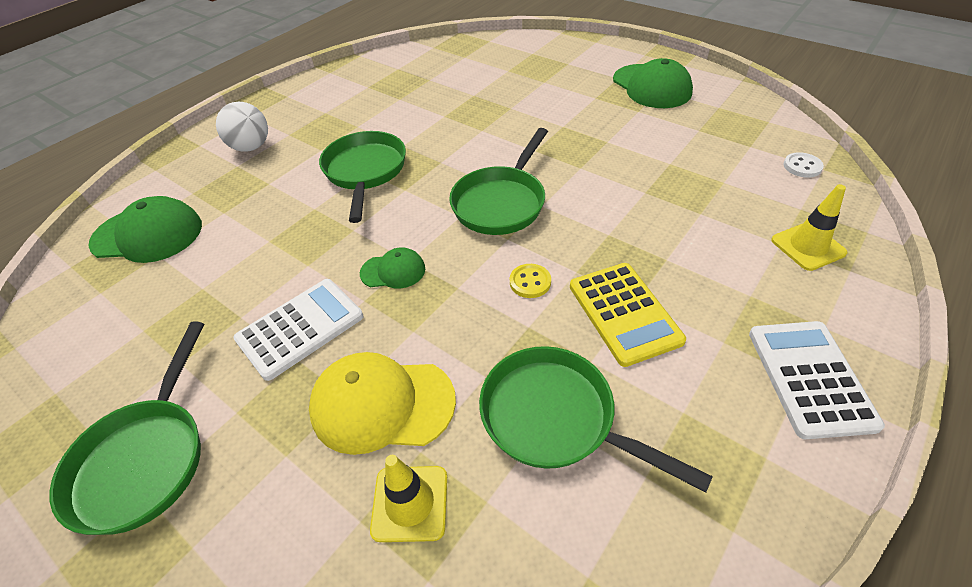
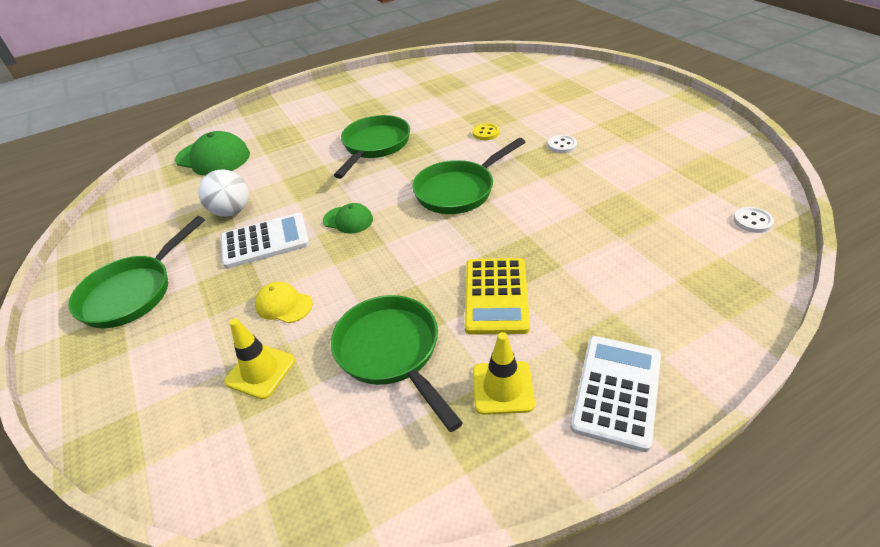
camera: 25 degrees right, 5 degrees down
(251, 147) = (310, 112): white ball -> white ball (232, 211)
(382, 404) = (284, 305): yellow cap -> yellow cap, size x0.55
(530, 282) = (439, 253): yellow button -> yellow button (486, 133)
(576, 127) = (562, 145): none -> white button
(651, 86) = (656, 123): green cap -> none
(808, 246) = (701, 289): yellow traffic cone -> yellow traffic cone (503, 387)

